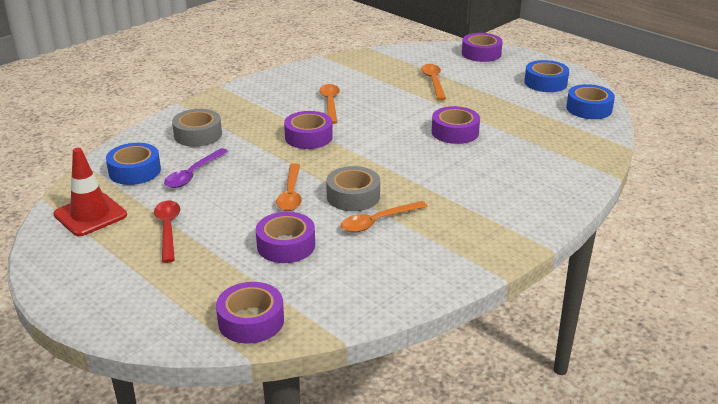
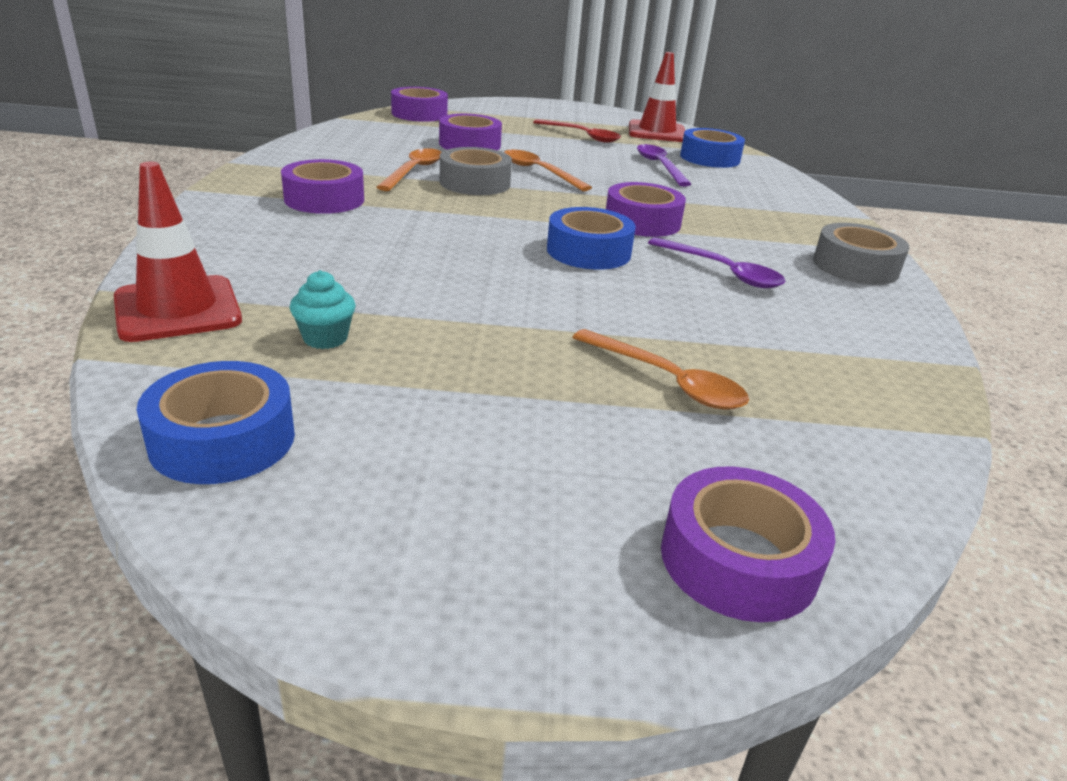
camera: 135 degrees right, 0 degrees up
(198, 135) = (750, 194): grey tape -> grey tape (855, 267)
(330, 103) = (722, 271): orange spoon -> purple spoon
(455, 132) = (465, 284): purple tape -> purple tape (324, 199)
(536, 127) = (325, 338): none -> turquoise cupcake
(545, 83) = (412, 498): blue tape -> blue tape (588, 251)
(587, 156) = (178, 309): none -> red traffic cone

